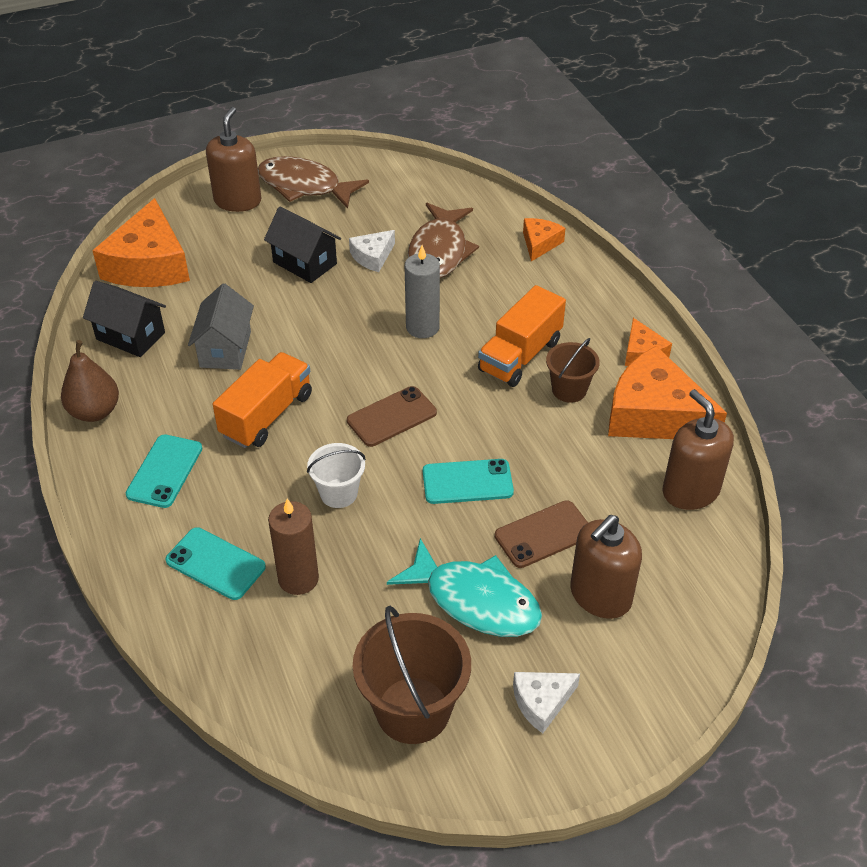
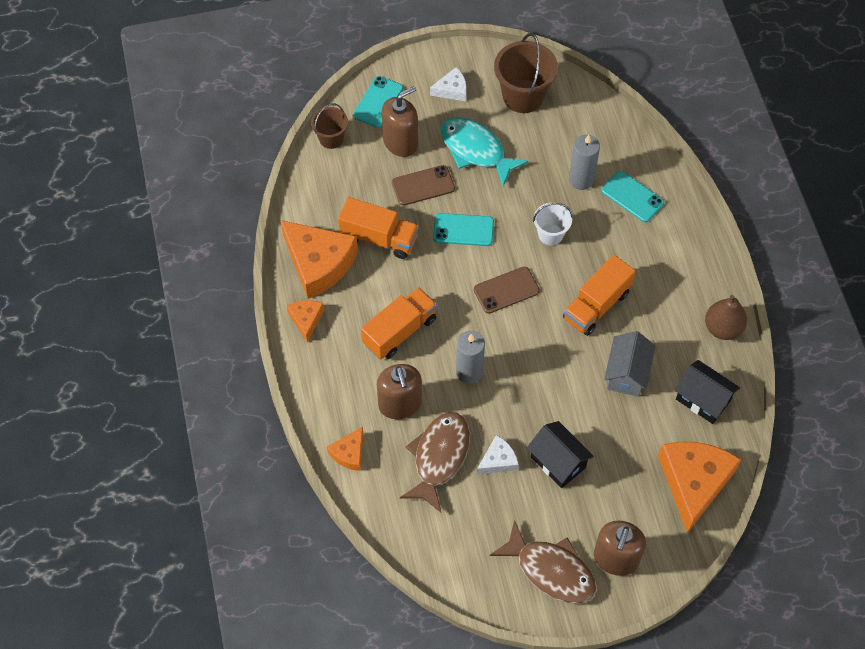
camera: 170 degrees left, 15 degrees up
(165, 471) = (668, 269): turquoise phone -> turquoise phone (378, 102)
(298, 578) = (581, 179): brown candle -> grey candle
(569, 390) = (372, 294): brown bucket -> brown bucket (331, 138)
(584, 455) = (379, 238): none -> orange truck
(690, 491) = (318, 201): brown soap dispenser -> brown soap dispenser (400, 404)

